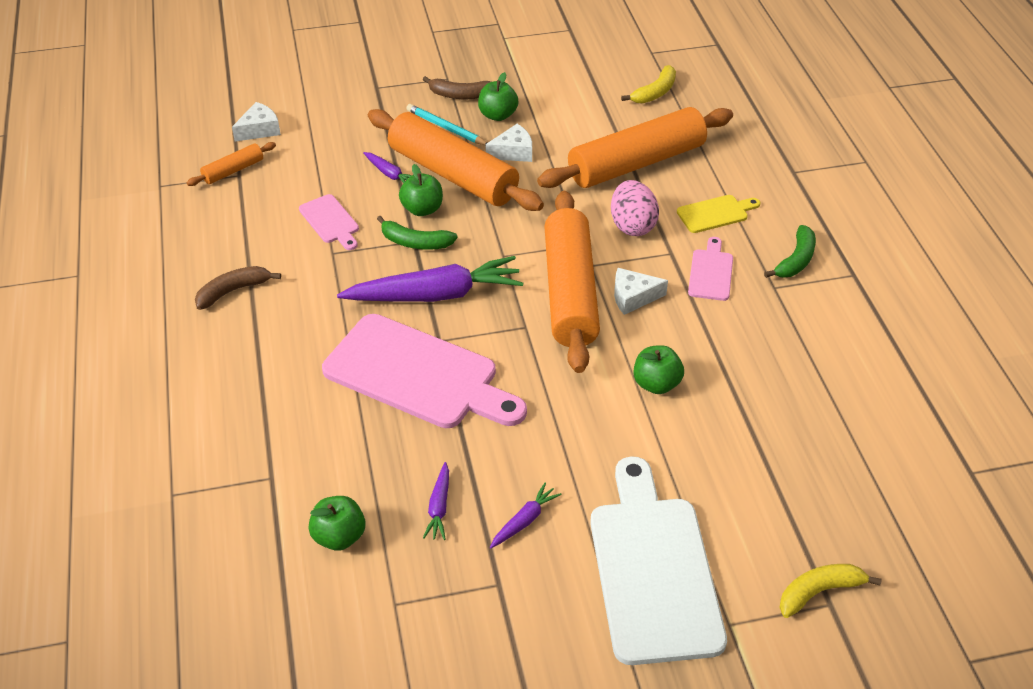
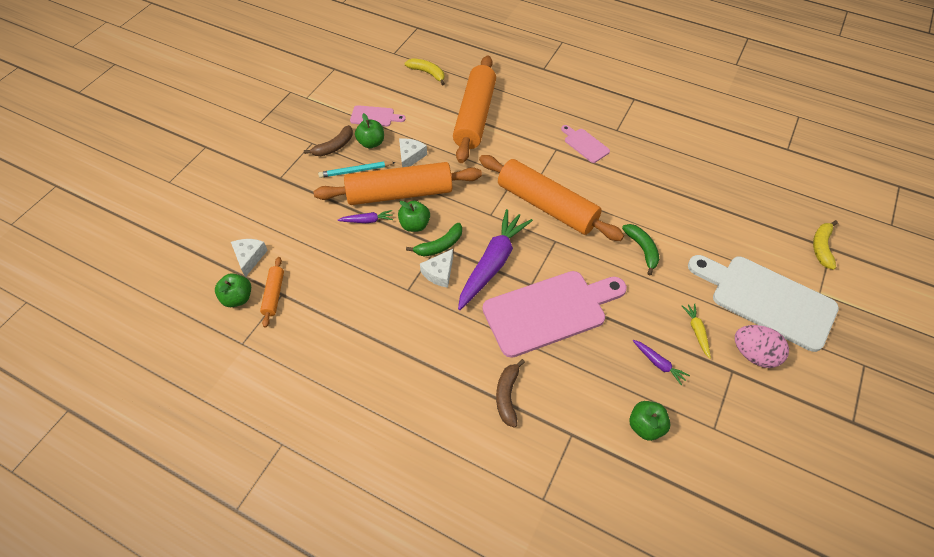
camera: 50 degrees left, 10 degrees up
(233, 291) = (390, 361): brown banana -> brown banana (507, 396)
(330, 221) = (378, 274): pink cutting board -> pink cutting board (374, 116)
(524, 520) = (696, 331): purple carrot -> yellow carrot
(632, 225) = (521, 149): pink egg -> pink egg (754, 354)
(633, 297) = (574, 184): white cheese -> white cheese (439, 273)
(655, 92) = (427, 73): yellow banana -> yellow banana turned 45 degrees counterclockwise
(656, 384) = (644, 216): green apple -> green apple (238, 298)
(715, 213) = (544, 114): yellow cutting board -> none
(796, 260) = (605, 110): green banana -> green banana (642, 249)

